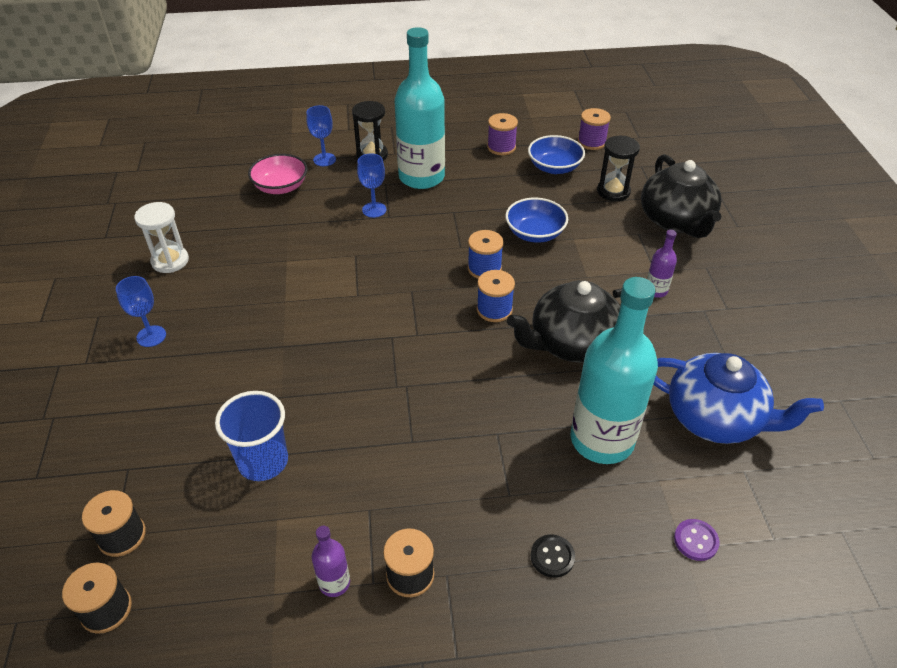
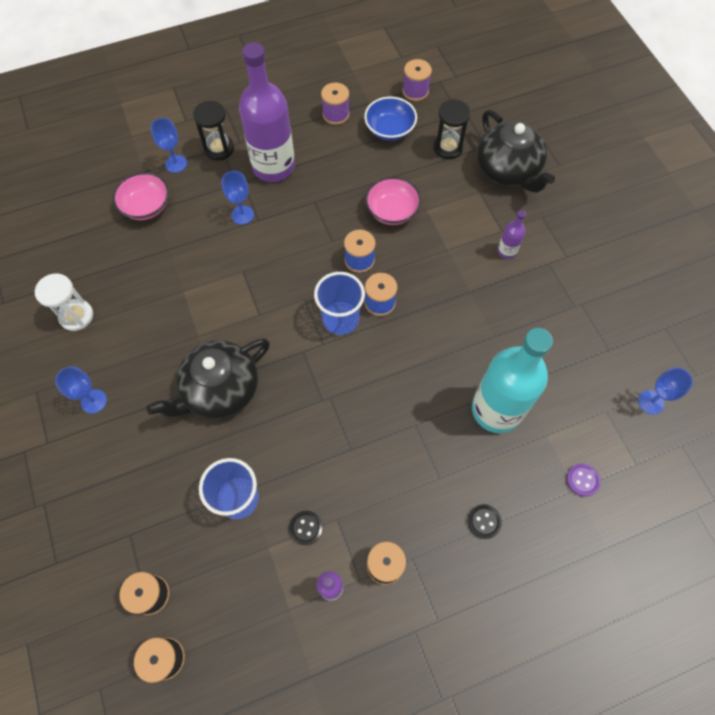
camera: 15 degrees left, 20 degrees up
(329, 510) = (306, 528): none -> black button
(421, 177) = (273, 166): turquoise bottle -> purple bottle
(445, 316) = (340, 319): none -> blue cup
(535, 233) = (392, 211): blue bowl -> pink bowl
(572, 343) = (451, 321): black teapot -> black teapot (220, 390)
(715, 418) = (577, 368): blue teapot -> none
(806, 475) = (651, 402): none -> blue goblet

